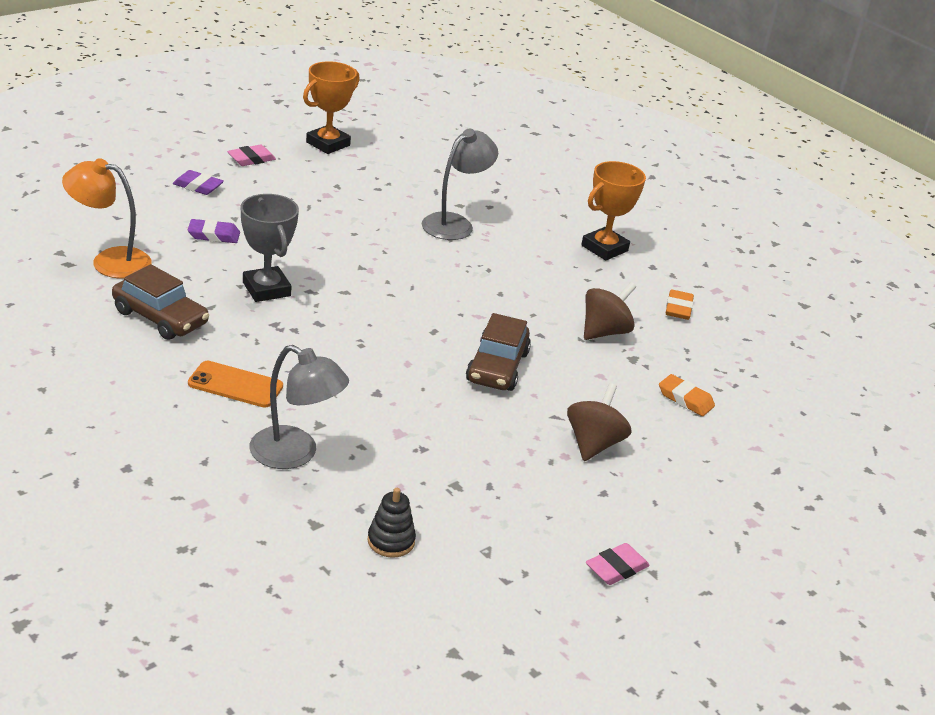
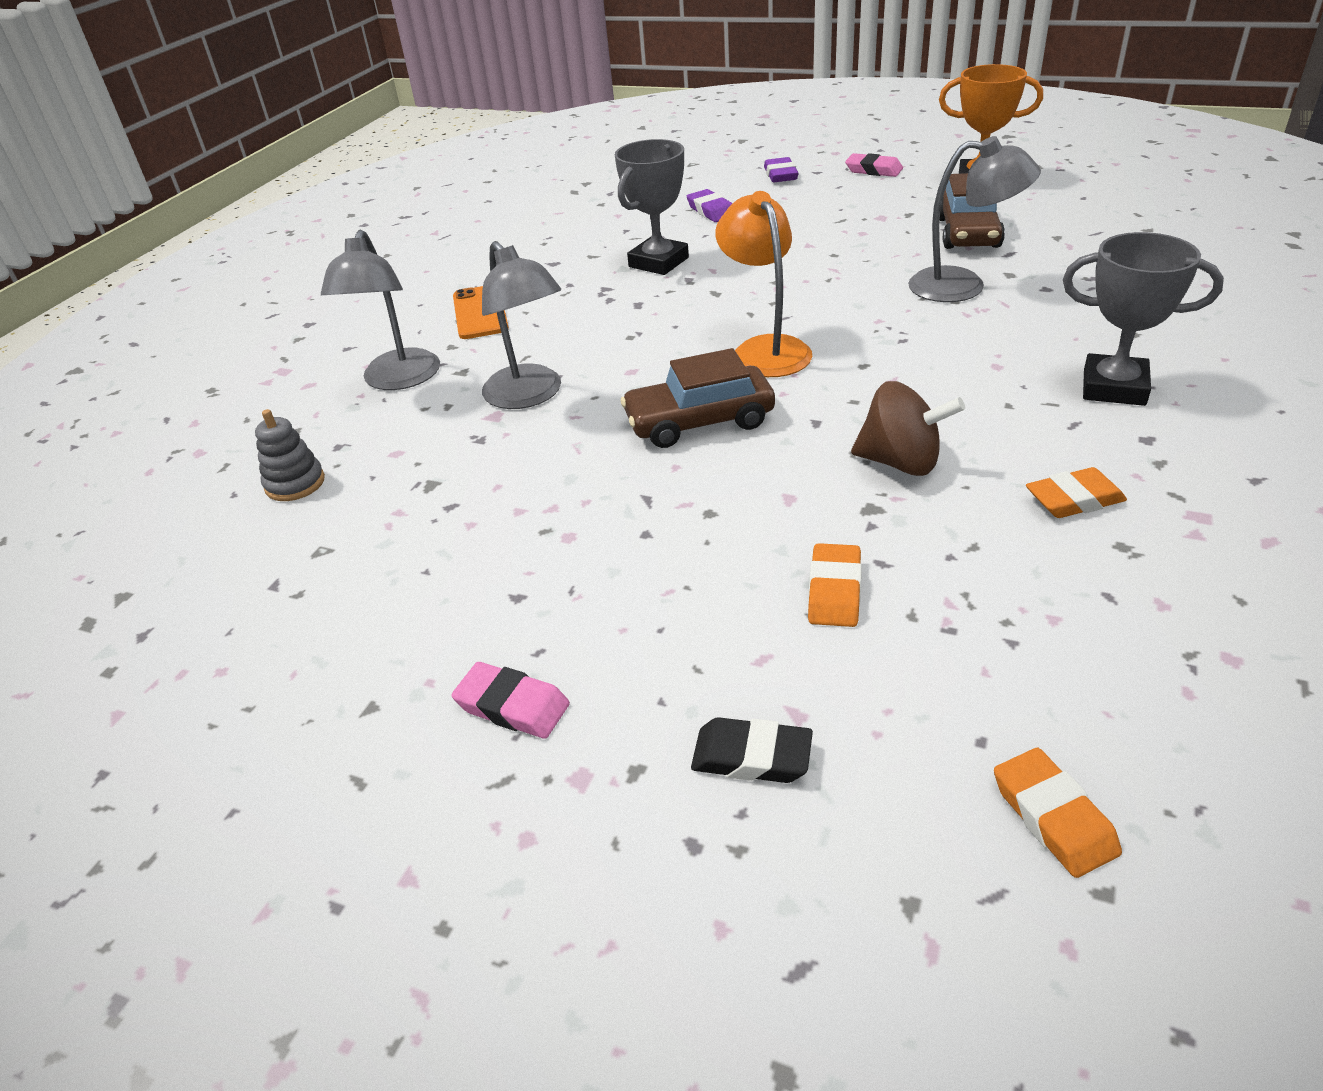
camera: 70 degrees right, 5 degrees up
(110, 261) = (601, 199): orange lamp -> orange lamp (765, 349)
(160, 317) = (544, 247): brown car -> brown car (967, 233)
(391, 410) = (529, 396): none -> grey lamp
(391, 541) = (295, 483): black stacking toy -> grey stacking toy
(593, 444) = (620, 549): brown spinning top -> none
(604, 248) = (1114, 387): orange trophy -> grey trophy
(616, 568) = (355, 667): pink eraser -> pink eraser (512, 706)
(772, 470) = (752, 756): none -> black eraser
(850, 418) = (1053, 817): none -> orange eraser

